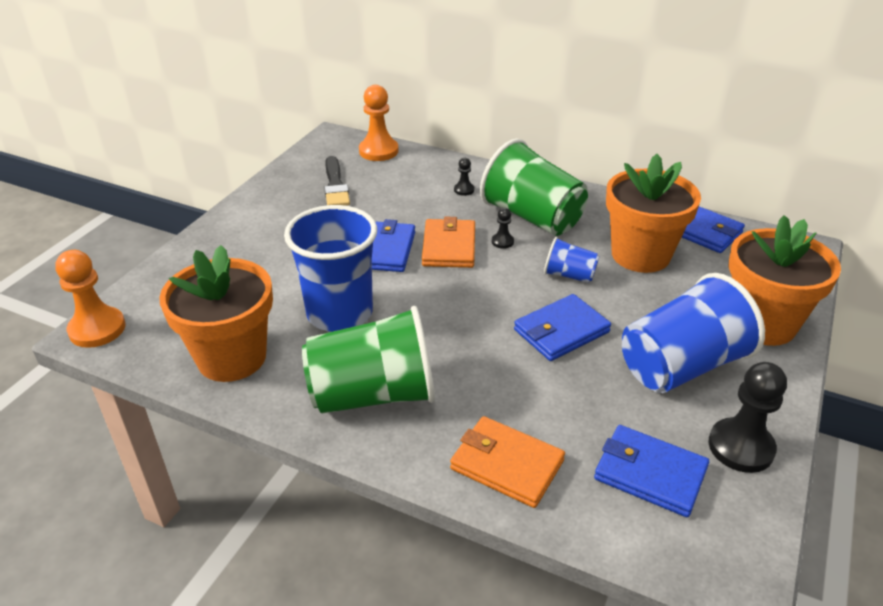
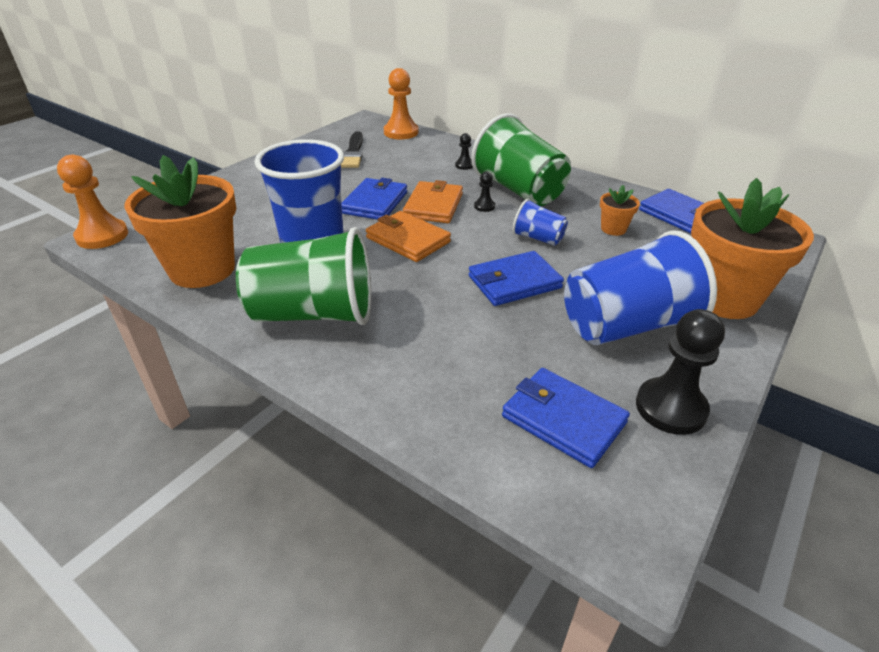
camera: 10 degrees right, 0 degrees up
(506, 464) = (417, 390): orange wallet -> orange wallet (408, 240)
(640, 255) = (613, 229): orange flower pot -> orange flower pot, size x0.44

